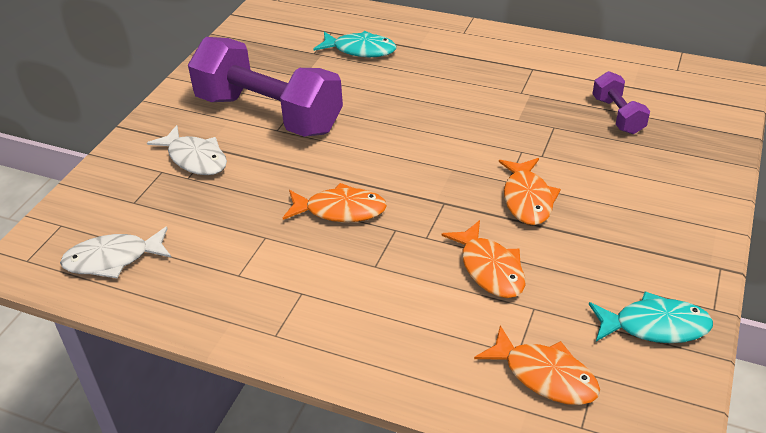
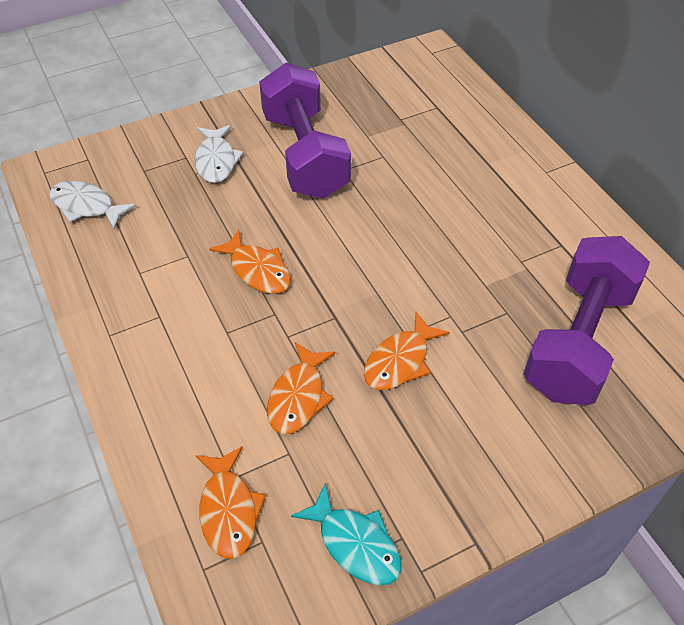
camera: 40 degrees right, 10 degrees up
(360, 50) = (439, 138): turquoise fish -> none
(617, 115) = (578, 341): purple dumbbell -> purple dumbbell, size x2.16

